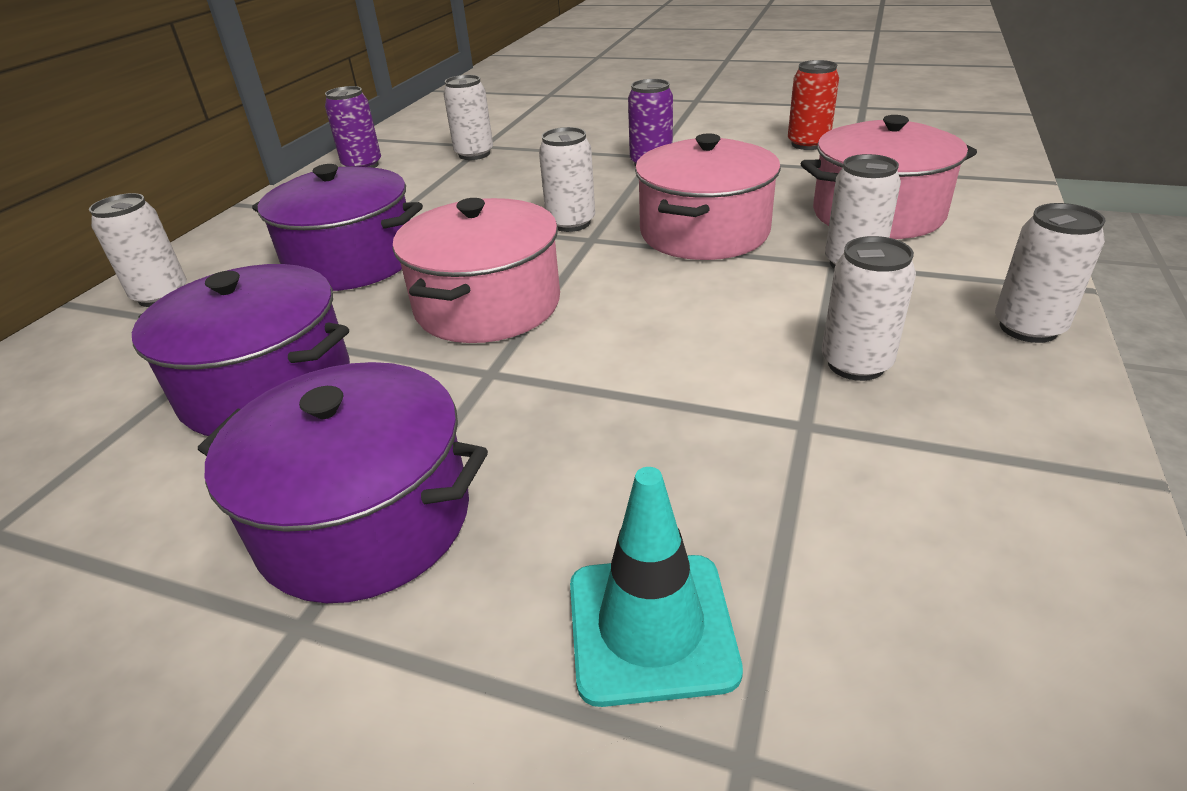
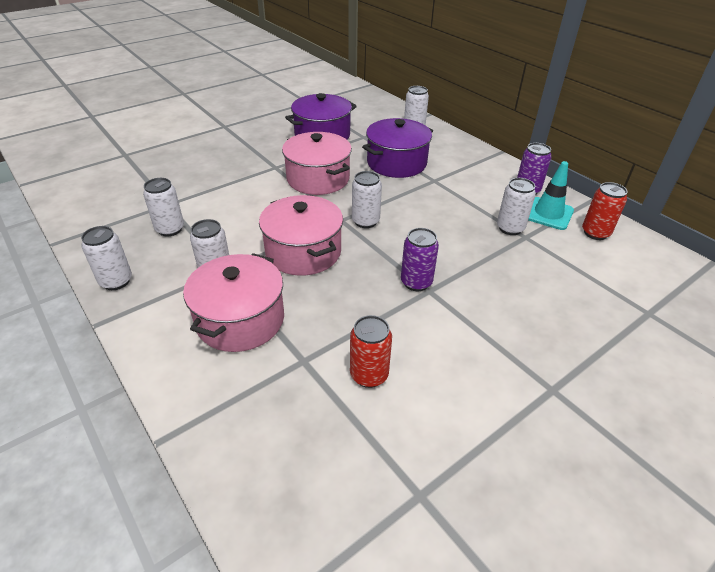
camera: 120 degrees right, 5 degrees up
(365, 520) = (242, 137): purple pot -> none
(435, 125) = (595, 233): none -> red can
(651, 627) = (159, 157): turquoise traffic cone -> turquoise traffic cone (548, 214)

